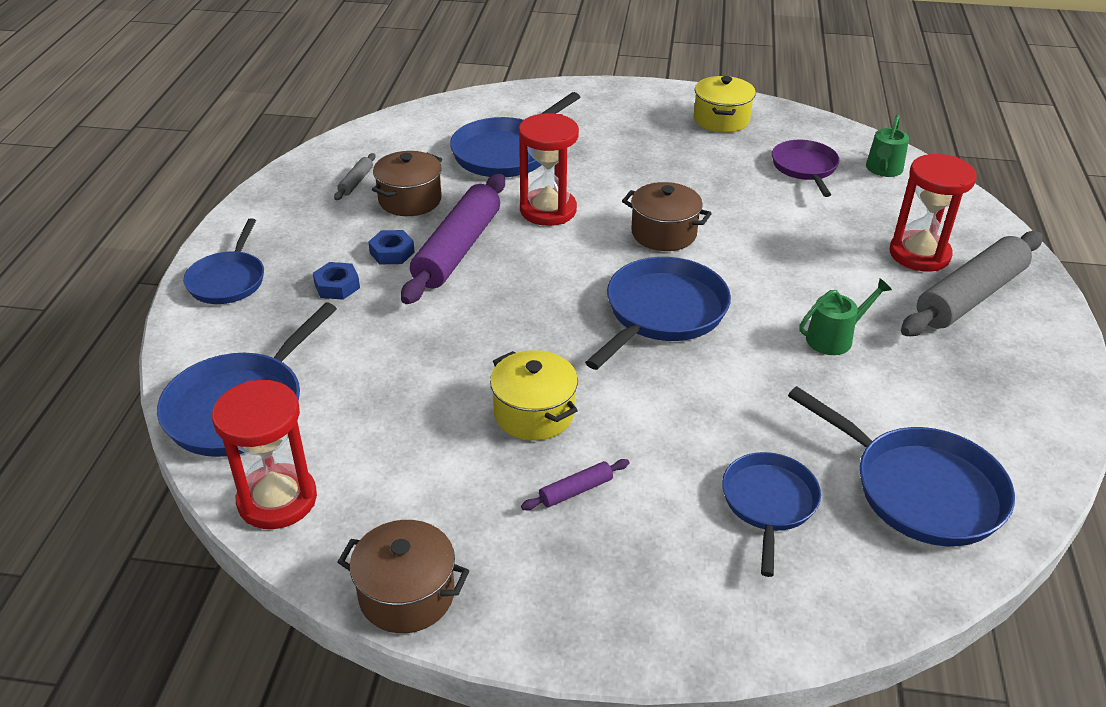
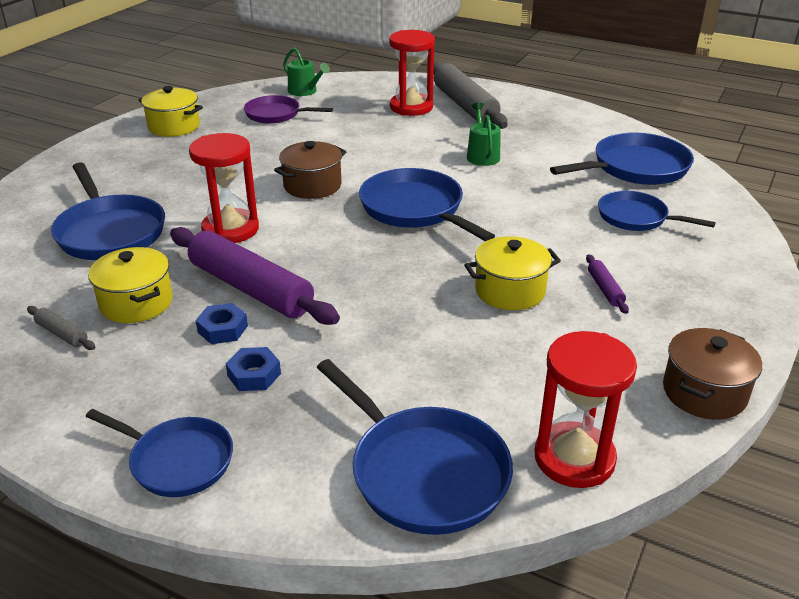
camera: 70 degrees left, 5 degrees down
(410, 200) = (136, 303): brown pot -> yellow pot

